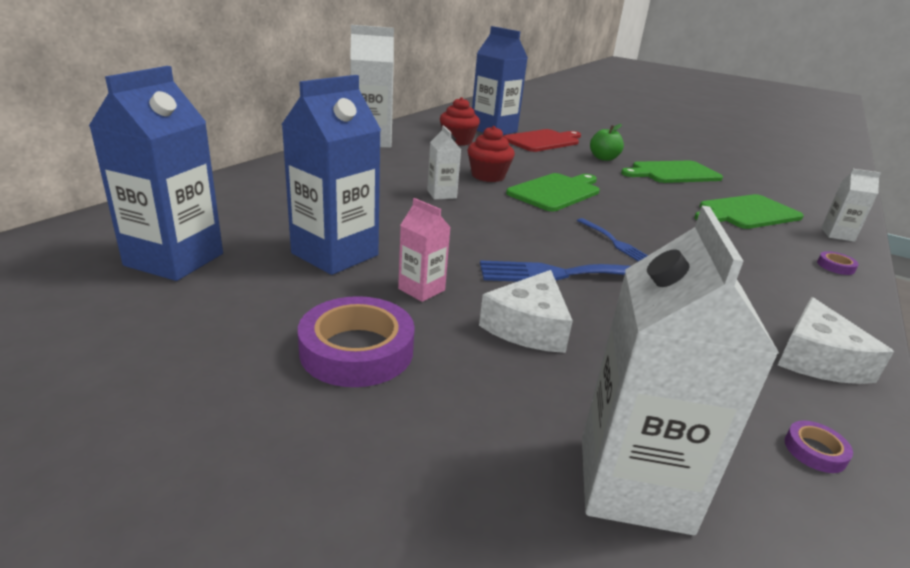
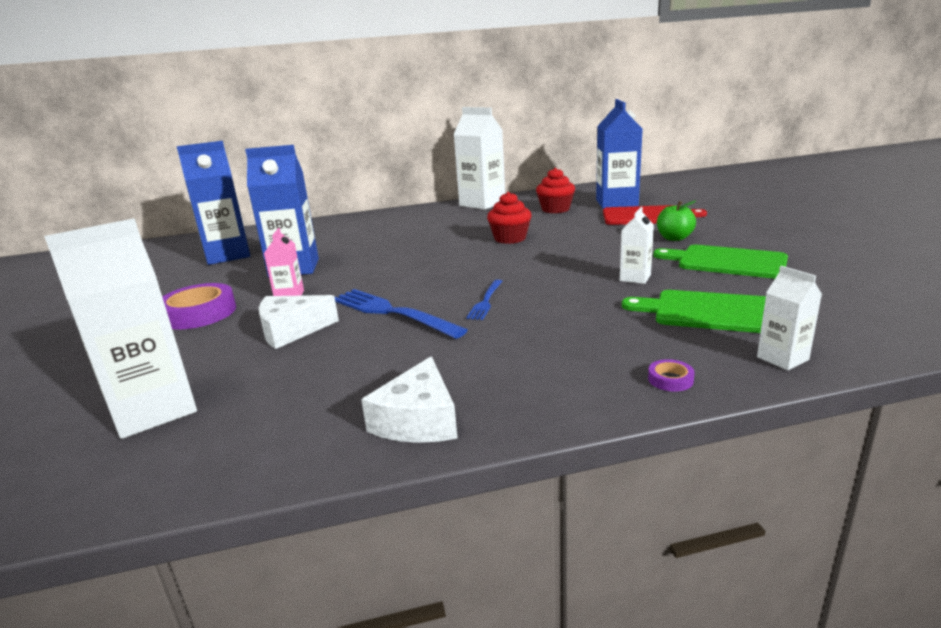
camera: 50 degrees right, 5 degrees down
(441, 194) = (440, 246): white carton -> white carton (635, 278)
(556, 191) = (539, 258): green cutting board -> none
(815, 451) = (262, 451): purple tape -> none
(817, 359) = (418, 420): white cheese -> white cheese turned 45 degrees counterclockwise

